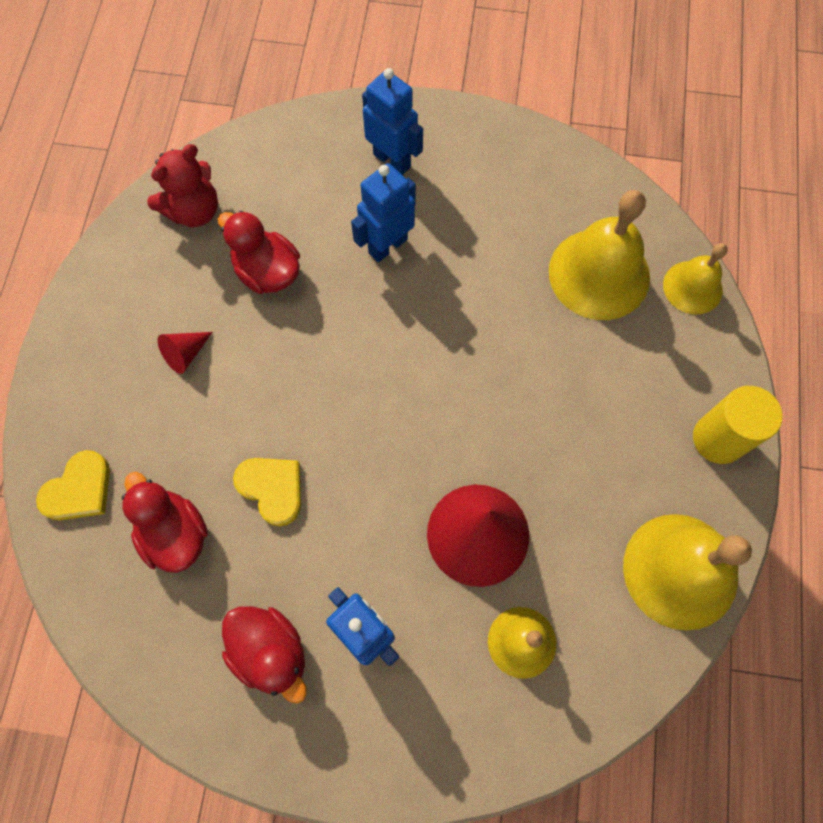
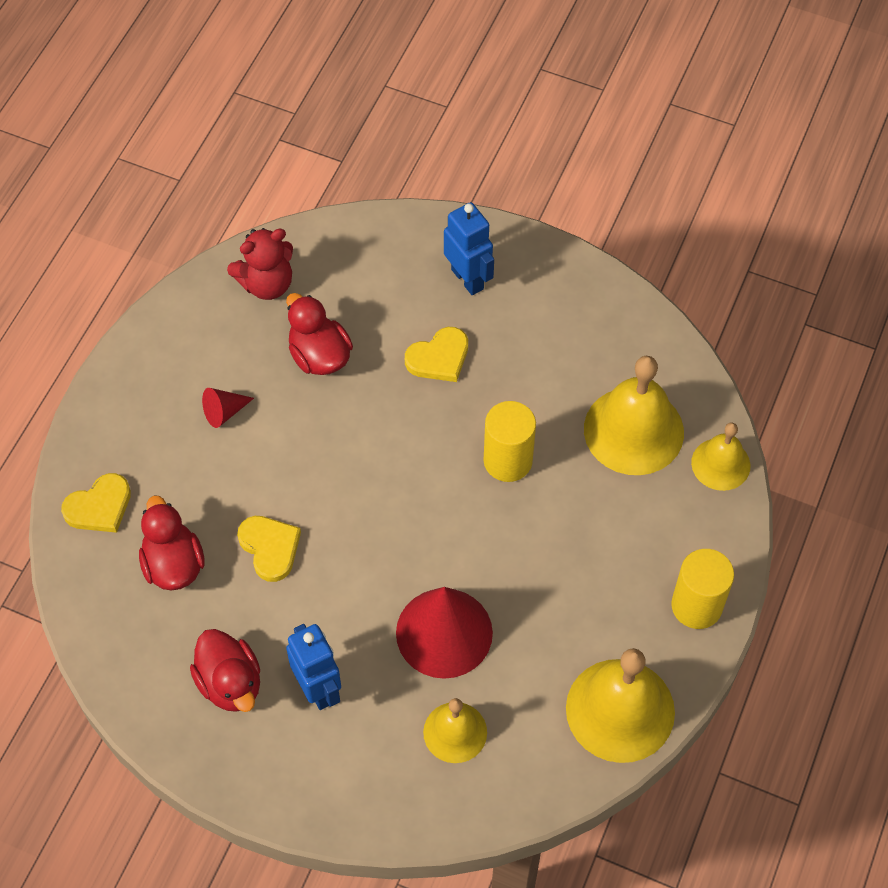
camera: 15 degrees right, 10 degrees down
(387, 245) = (439, 358): blue robot -> yellow heart
(486, 335) = (508, 461): none -> yellow cylinder

